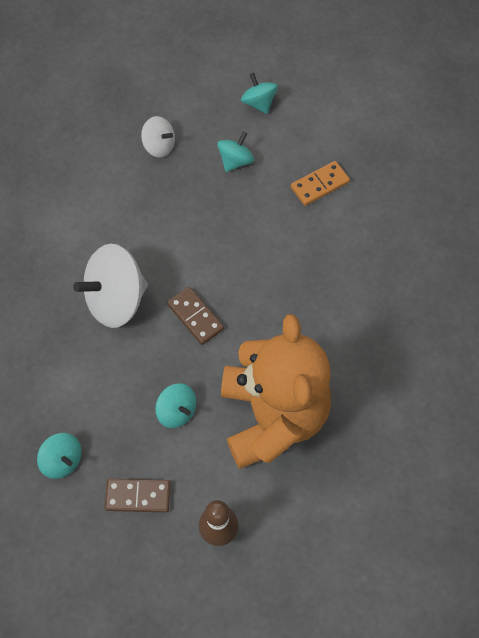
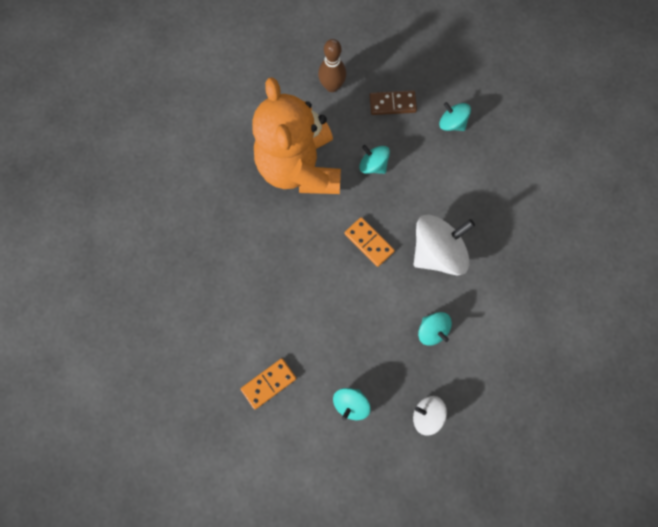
camera: 175 degrees right, 10 degrees up
(195, 317) = (369, 242): brown domino -> orange domino
(259, 103) = (334, 479): turquoise spinning top -> turquoise spinning top (432, 330)

